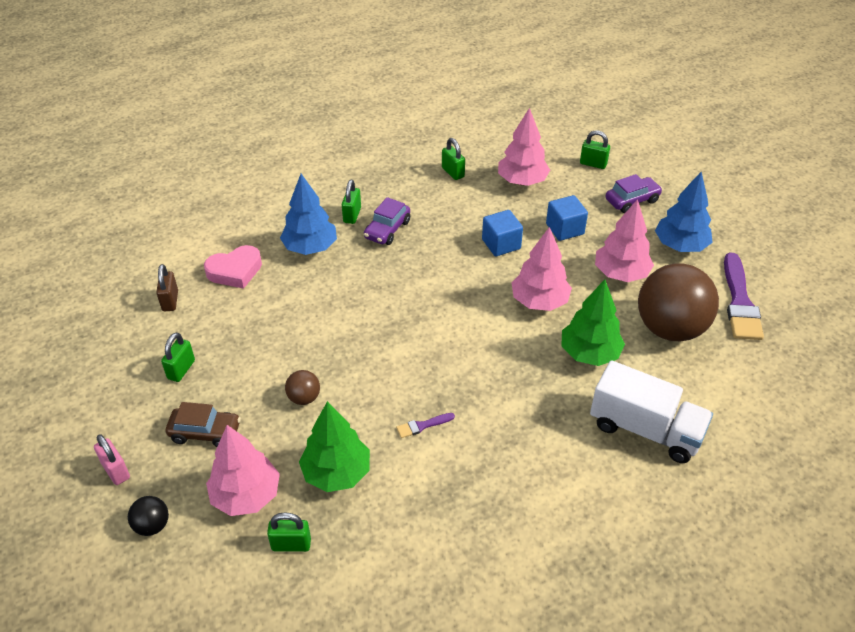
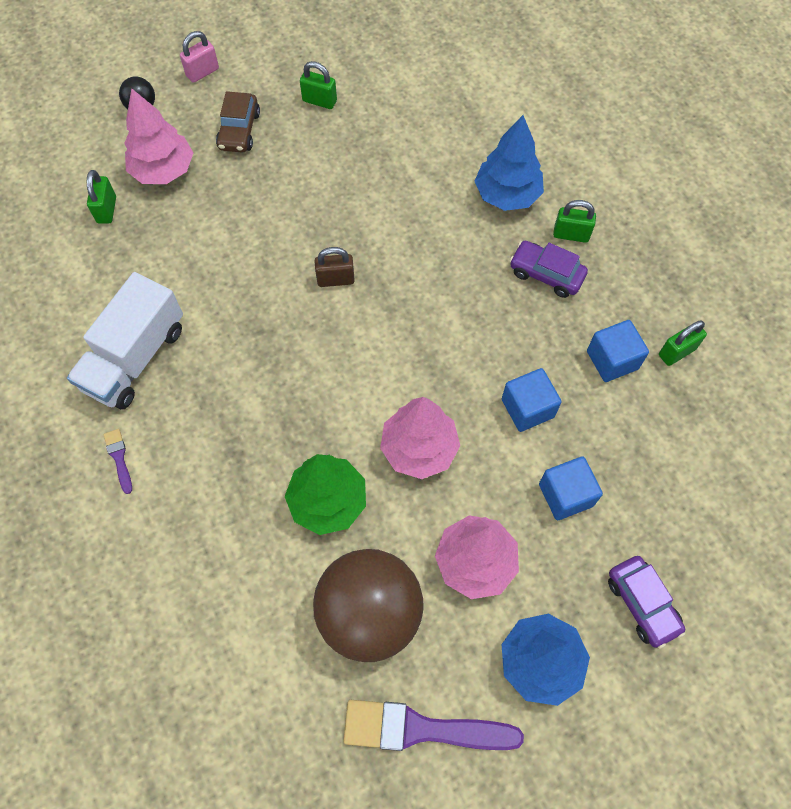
camera: 90 degrees right, 20 degrees up
(170, 301) = (415, 78): brown padlock -> brown padlock (335, 279)
(235, 271) = (463, 127): pink heart -> none
(304, 398) = (276, 206): brown ball -> none
(337, 473) = (180, 240): green tree -> none
(422, 426) = (231, 315): purple brush -> purple brush (119, 458)
(460, 201) = (612, 360): none -> blue cube
(522, 181) = (668, 444): pink tree -> none
(593, 164) = (728, 555): green padlock -> none
(645, 429) = (205, 552): white truck -> white truck (135, 358)

